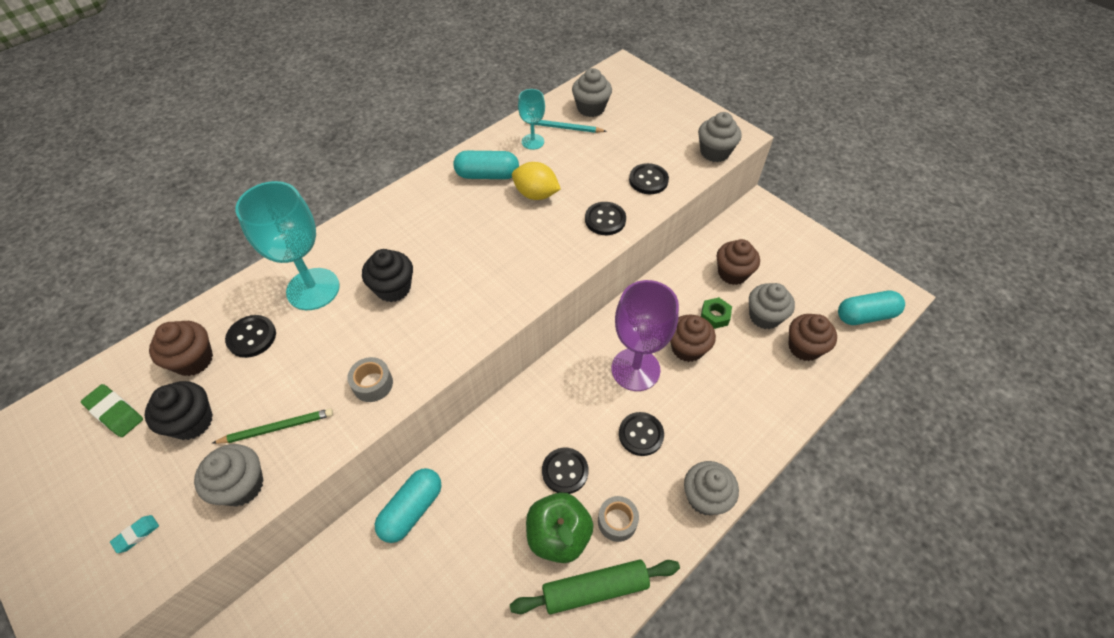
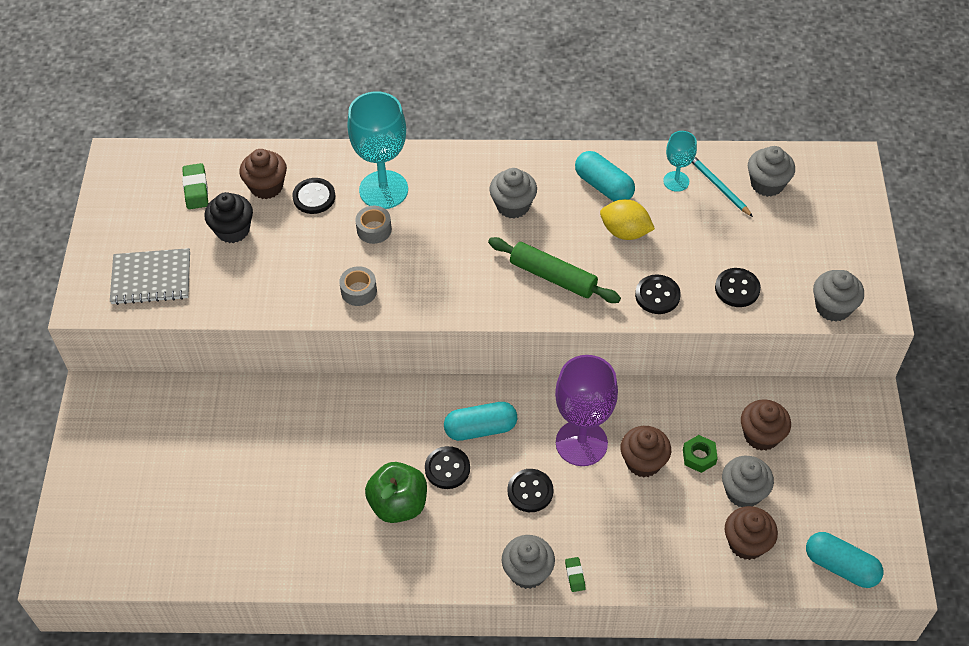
camera: 45 degrees right, 0 degrees up
(137, 535) = (151, 278): turquoise eraser -> grey notebook
(242, 486) = (227, 295): grey cupcake -> grey cupcake (513, 206)
(277, 427) = (276, 274): green pencil -> none
(393, 288) = (438, 231): black cupcake -> none
(412, 510) = (322, 406): turquoise capsule -> turquoise capsule (480, 429)
(536, 194) = (625, 232): yellow lemon -> yellow lemon turned 45 degrees counterclockwise
(595, 589) = (387, 557): green rolling pin -> green rolling pin (553, 277)
(617, 521) = (447, 531): grey tape -> grey tape (374, 229)
(737, 468) = (575, 575): none -> green eraser

